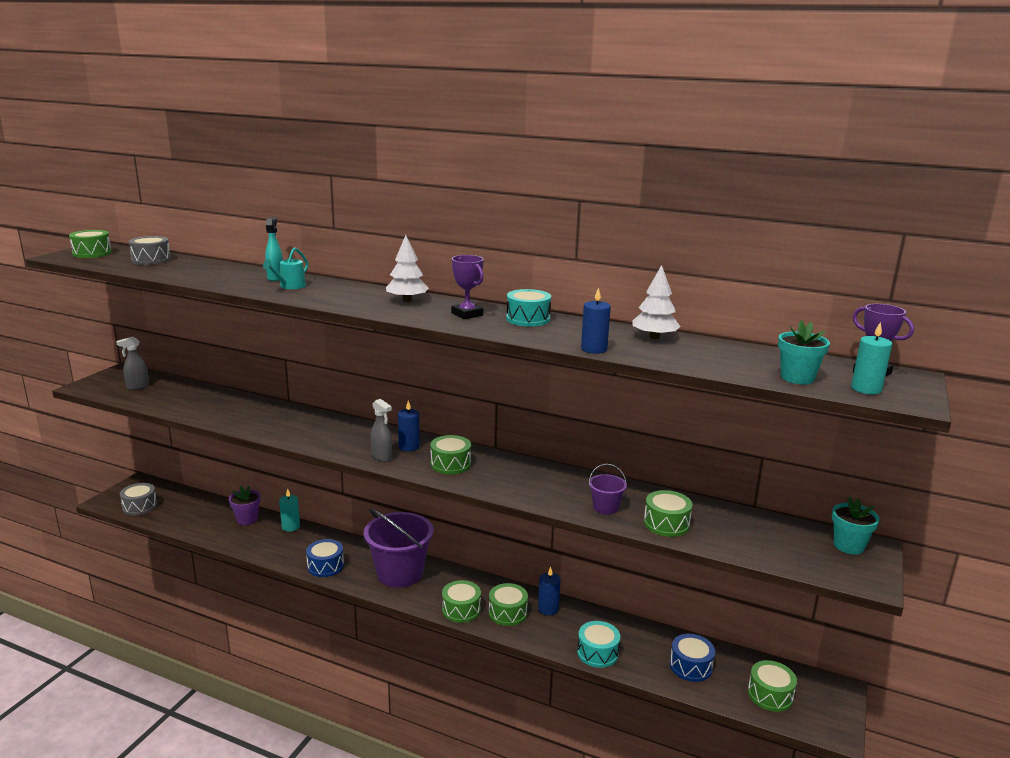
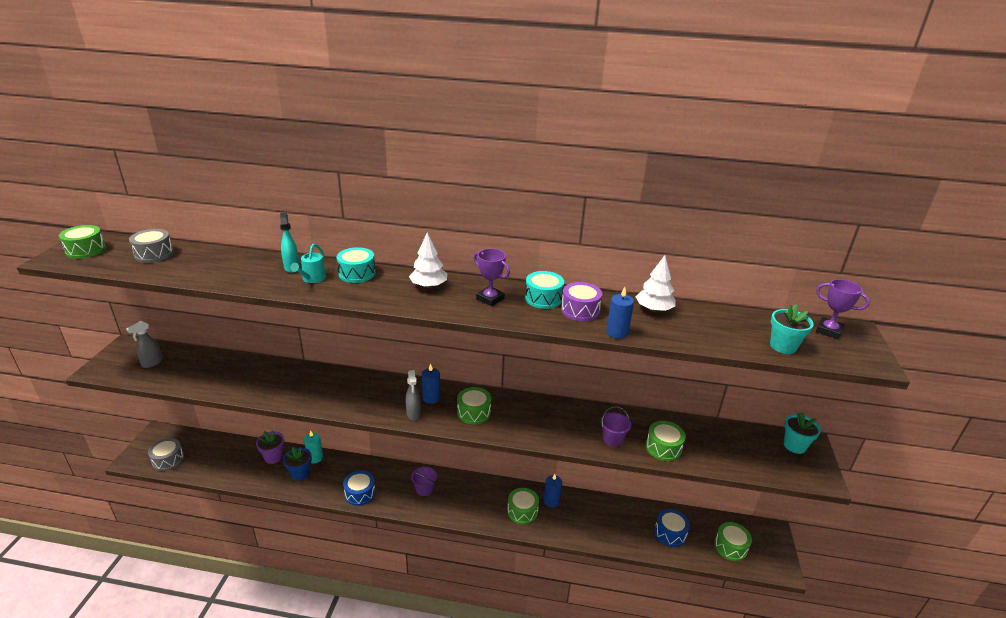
camera: 15 degrees left, 10 degrees up
(268, 538) = (300, 473): none -> blue flower pot
(382, 457) = (413, 414): grey spray bottle -> grey spray bottle turned 45 degrees clockwise
(400, 573) = (424, 489): purple bucket -> purple bucket, size x0.45
(461, 610) = (486, 515): green drum -> none
(564, 330) = (580, 310): none -> purple drum
(597, 653) = (601, 535): turquoise drum -> turquoise drum (357, 273)
(866, 389) = (836, 352): turquoise candle -> none

